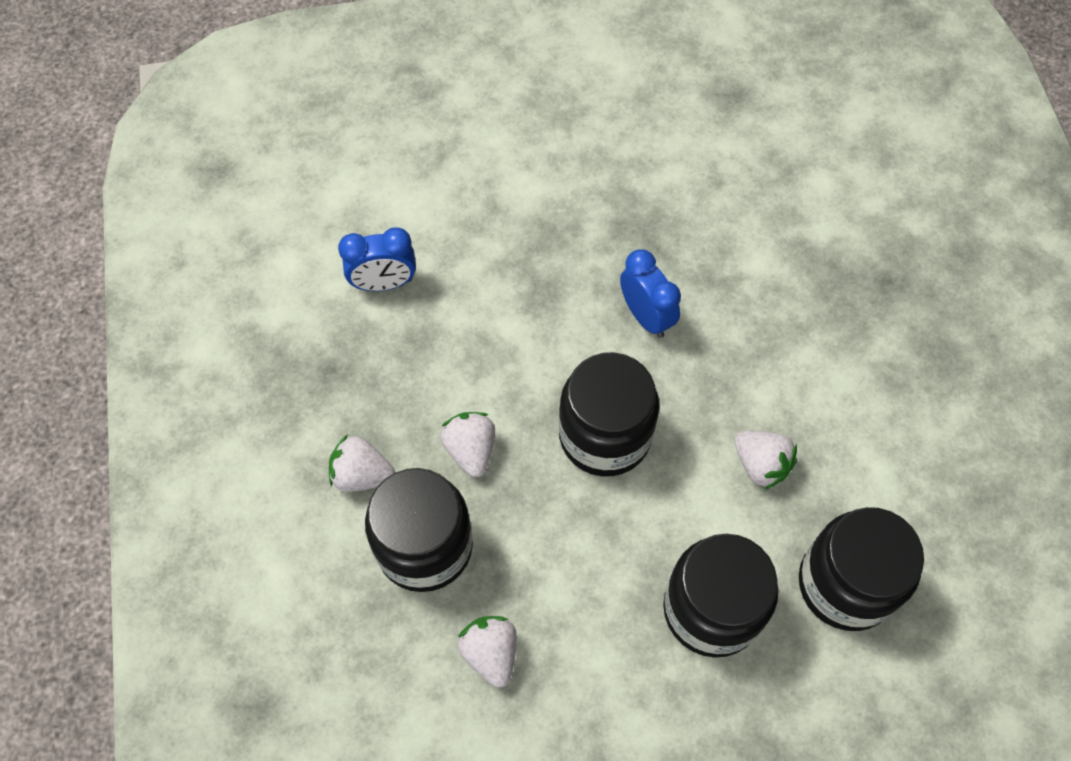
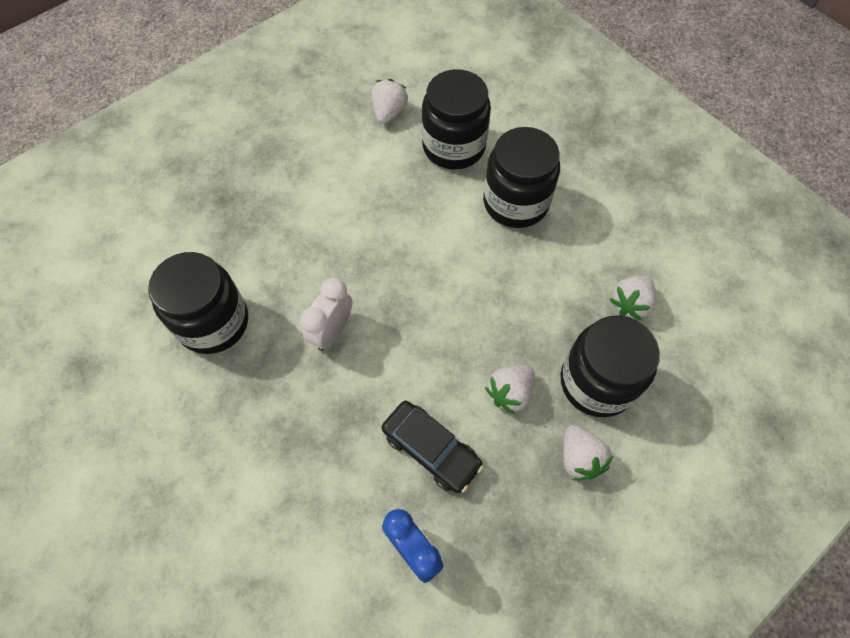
camera: 120 degrees left, 0 degrees up
(462, 344) = (431, 449): none -> black car
(605, 435) = (443, 312): black jar -> black jar (213, 322)
(646, 316) = (332, 331): blue clock -> white clock
(760, 465) = (405, 215): white strawberry -> white strawberry (389, 112)

